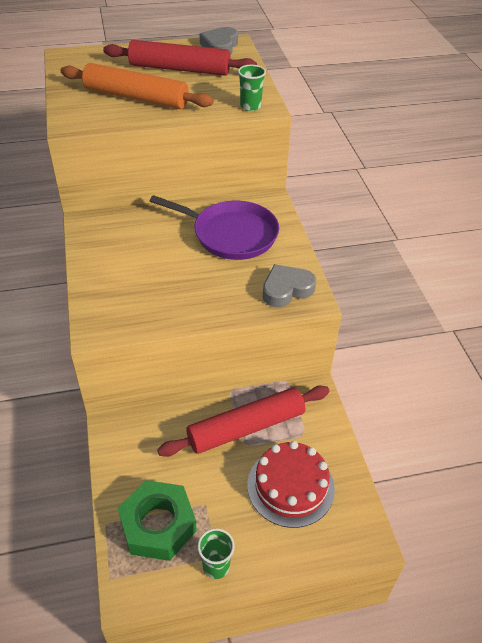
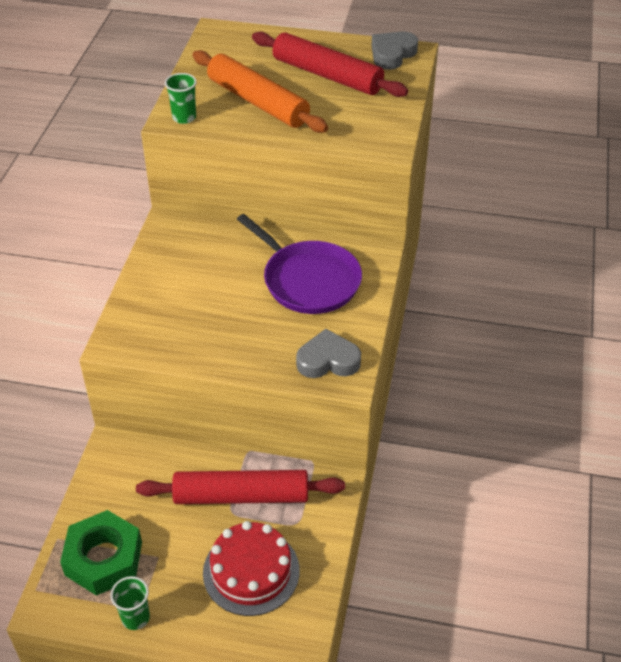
camera: 25 degrees right, 0 degrees up
(250, 106) = (373, 141): green cup -> green cup (184, 117)

